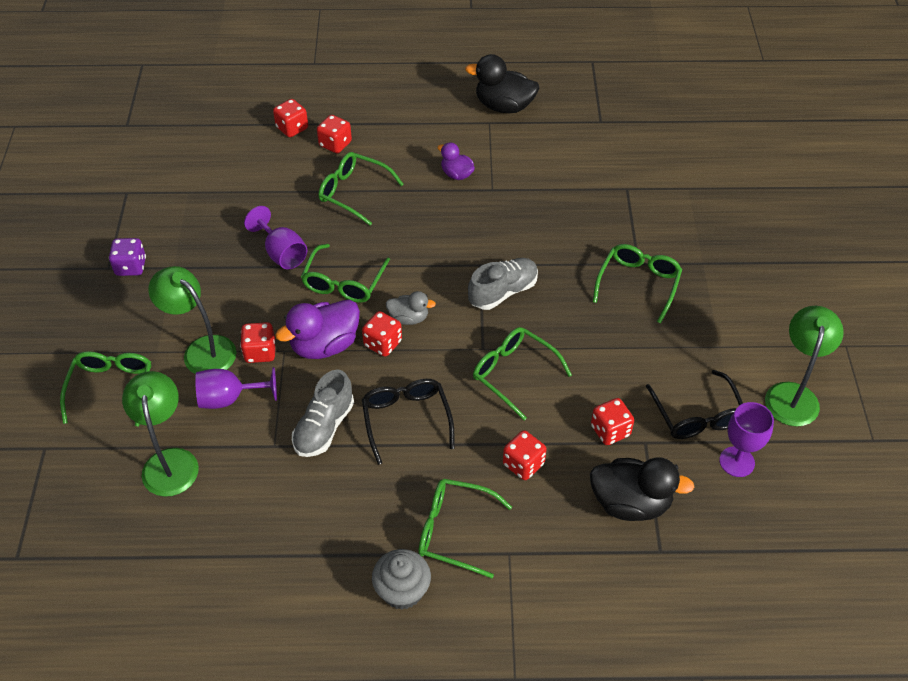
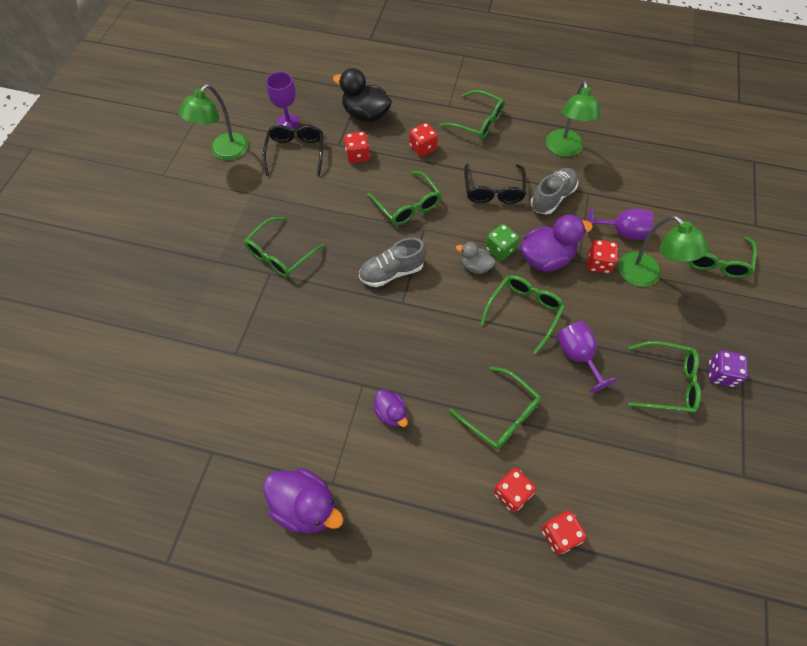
camera: 165 degrees left, 10 degrees up
(170, 461) = (662, 197): green lamp -> green lamp (564, 150)
(188, 249) = (667, 382): none -> green glasses
(383, 343) = (500, 249): red dice -> green dice
(402, 591) = (515, 100): grey cupcake -> none
(504, 106) = (306, 506): black duck -> purple duck

